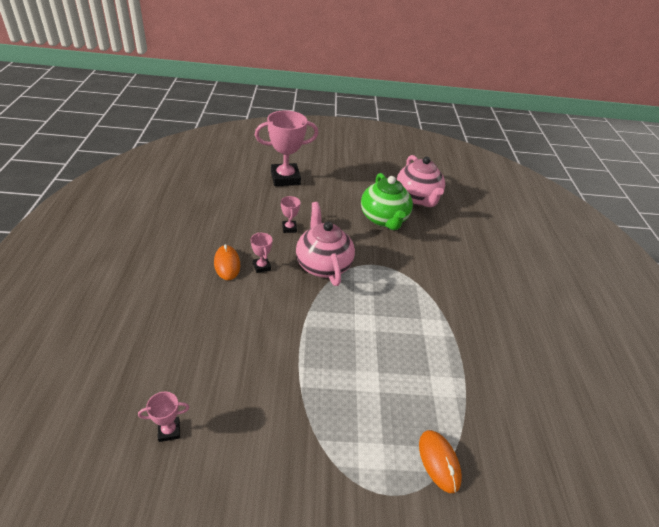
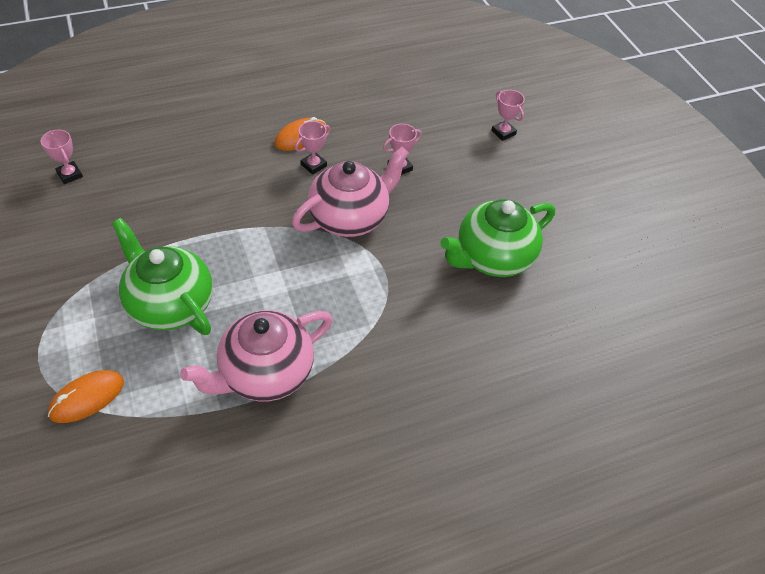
camera: 70 degrees right, 10 degrees up
(285, 178) = (503, 132): pink trophy -> pink trophy, size x0.46
(363, 385) = (170, 304): none -> green teapot
(417, 198) = (581, 288): pink teapot -> pink teapot (265, 373)

